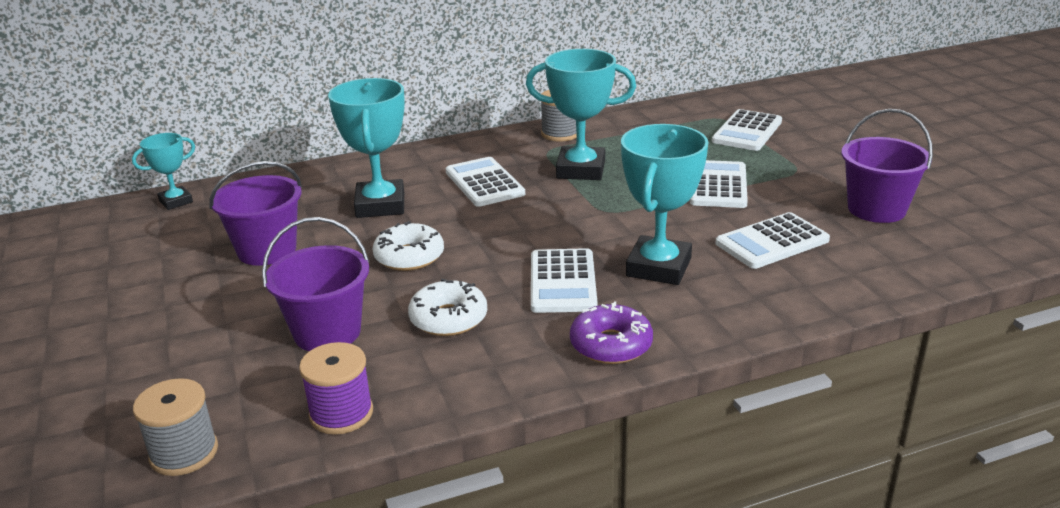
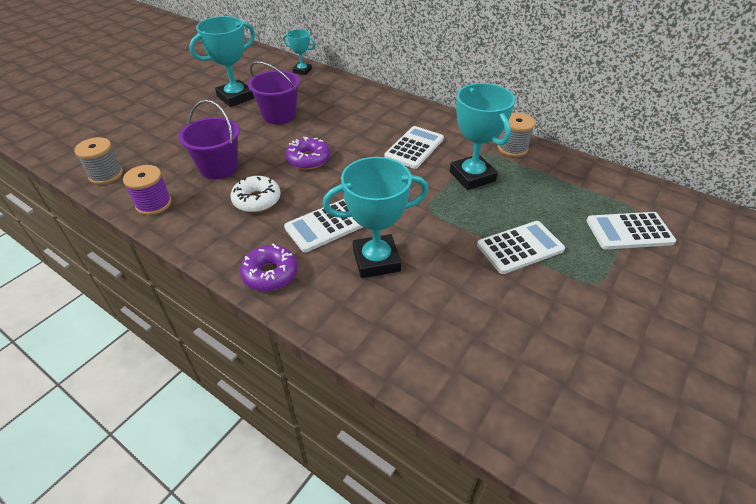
camera: 55 degrees right, 15 degrees up
(380, 205) = (353, 126): turquoise trophy -> turquoise trophy (235, 97)
(409, 257) = (308, 159): white donut -> purple donut
(772, 242) = (461, 306): white calculator -> none
(876, 209) = (580, 356): purple bucket -> none

